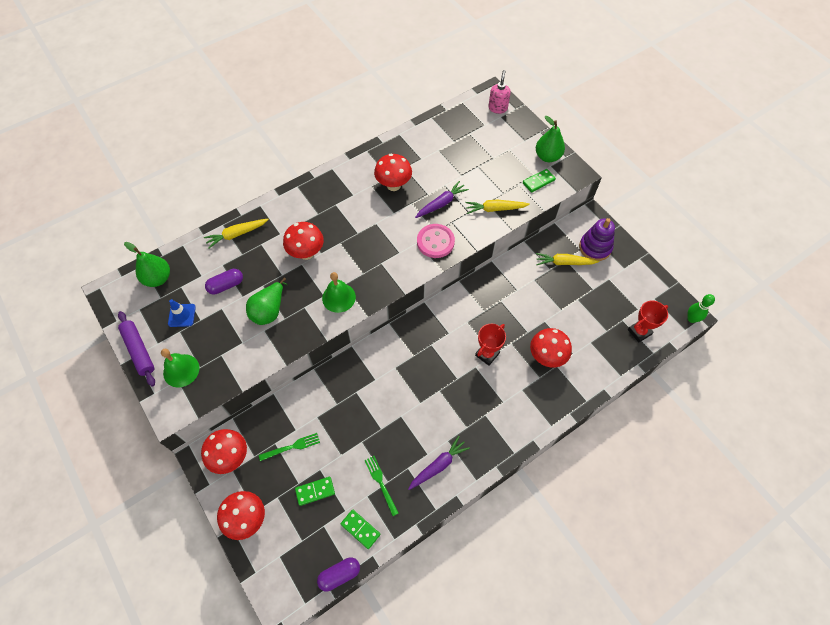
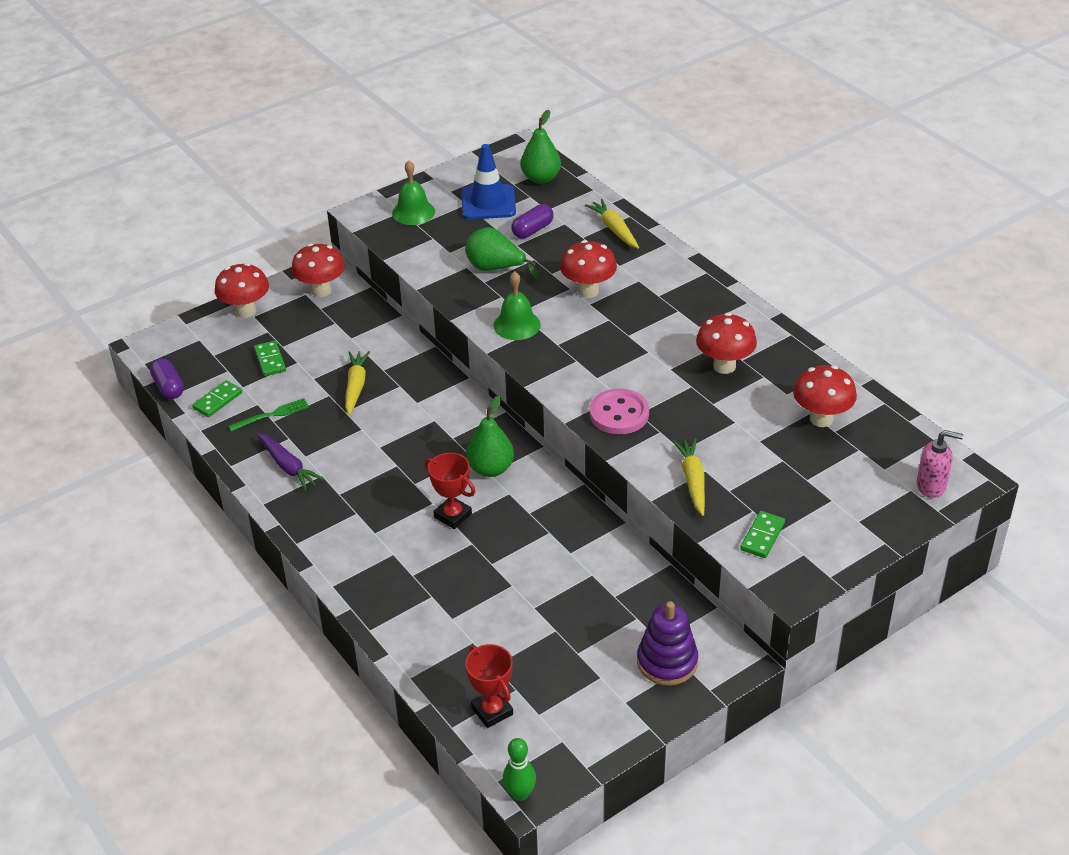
camera: 90 degrees right, 20 degrees down
(139, 351) = (440, 180): purple rolling pin -> none
(182, 315) = (488, 203): blue traffic cone -> blue traffic cone, size x1.71
(226, 285) = (532, 230): purple capsule -> purple capsule turned 75 degrees clockwise
(292, 447) = (329, 337): green fork -> none
(441, 203) = (695, 419): purple carrot -> none
(538, 181) = (762, 536): green domino -> green domino turned 60 degrees clockwise
(546, 357) = (446, 584): red mushroom -> red mushroom (821, 419)
(547, 156) = (825, 551): green pear -> green pear (491, 469)
(564, 262) = (630, 616): yellow carrot -> yellow carrot (356, 387)

